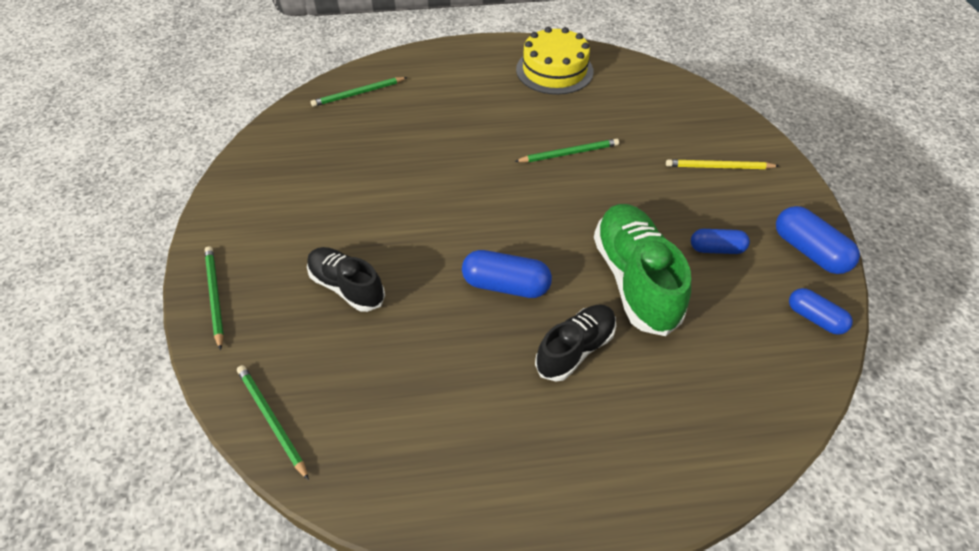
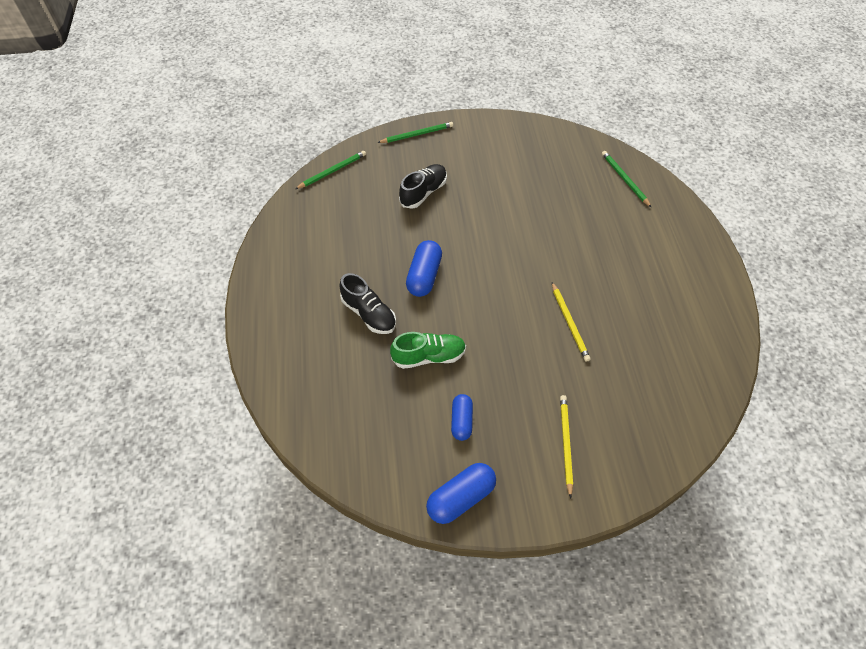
camera: 90 degrees right, 5 degrees up
(554, 70) = (691, 318): yellow cake -> none
(569, 153) = (569, 323): green pencil -> yellow pencil
(634, 279) = (429, 356): green shoe -> green shoe, size x0.63
(814, 318) = (388, 481): blue capsule -> none

